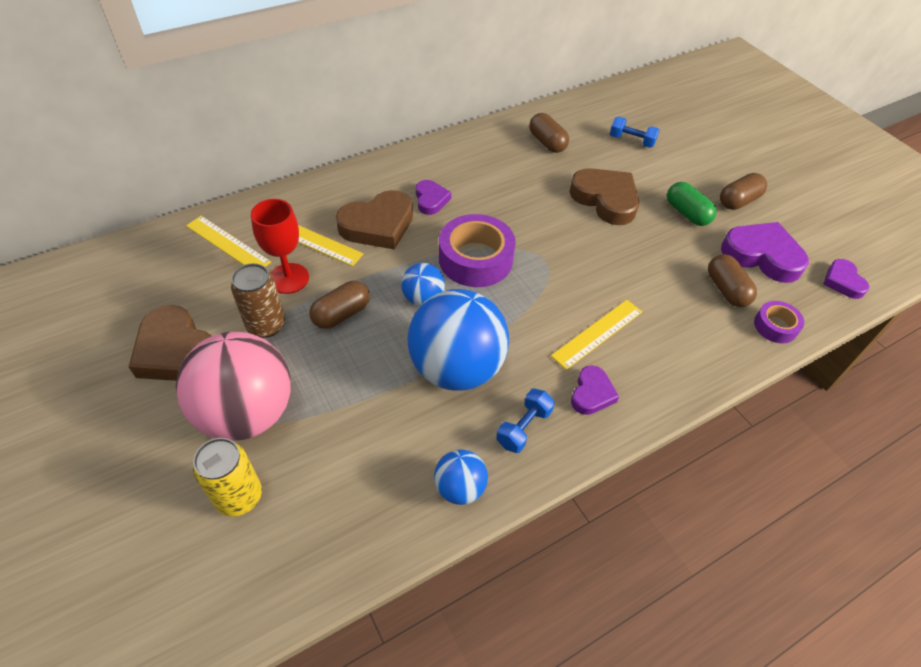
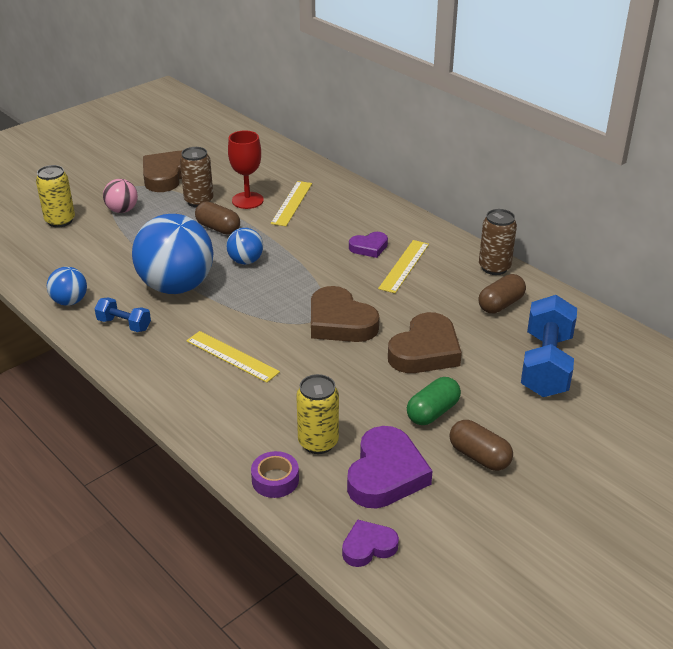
camera: 80 degrees right, 15 degrees down
(228, 244) = (274, 170): yellow ruler -> yellow ruler (404, 266)
(247, 413) = (122, 210): pink ball -> pink ball, size x0.48
(378, 225) = (323, 227): brown heart -> brown heart (340, 322)
(475, 259) = (301, 280): purple tape -> none
(491, 132) = (494, 267): none -> brown can
(592, 393) = (163, 357): purple heart -> none
(631, 141) = (546, 365): blue dumbbell -> blue dumbbell, size x1.95
(726, 290) = (318, 442): brown capsule -> yellow can

